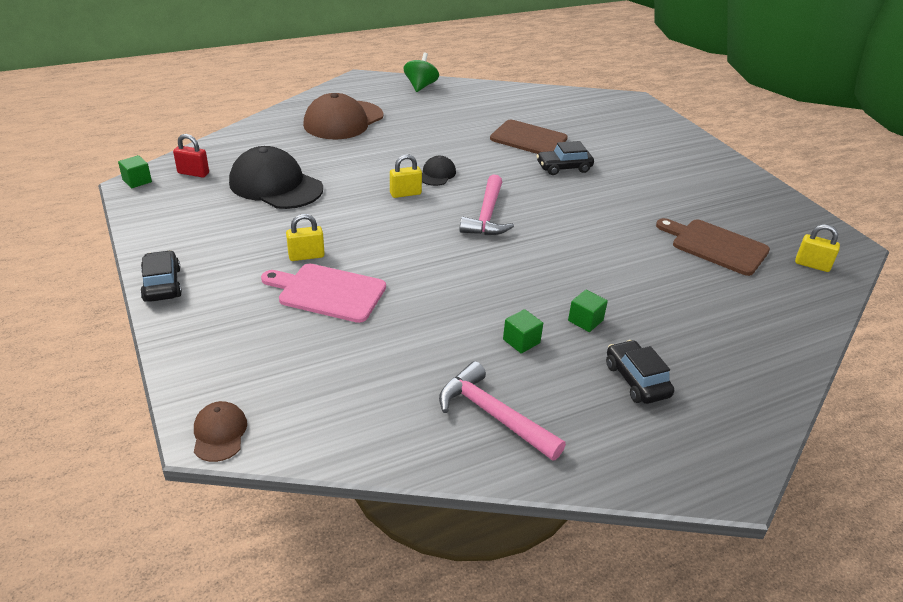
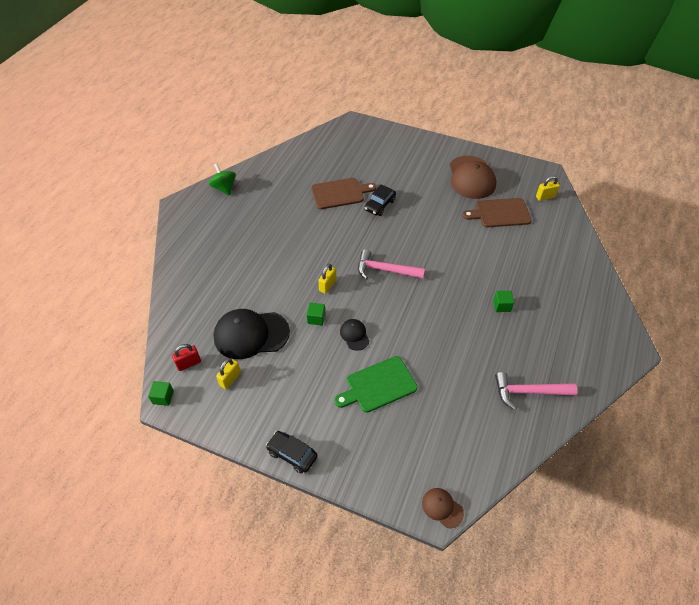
camera: 40 degrees left, 15 degrees up
(306, 256) = (337, 371): yellow padlock -> yellow padlock (230, 379)
(328, 292) = (378, 385): pink cutting board -> green cutting board
(343, 120) = (218, 251): brown cap -> brown cap (471, 177)
(437, 174) = (325, 258): black cap -> black cap (354, 335)
(487, 215) = (385, 270): pink hammer -> pink hammer turned 135 degrees clockwise
(521, 341) = (492, 341): green cube -> green cube (316, 318)
(636, 380) = (554, 324): black car -> none

